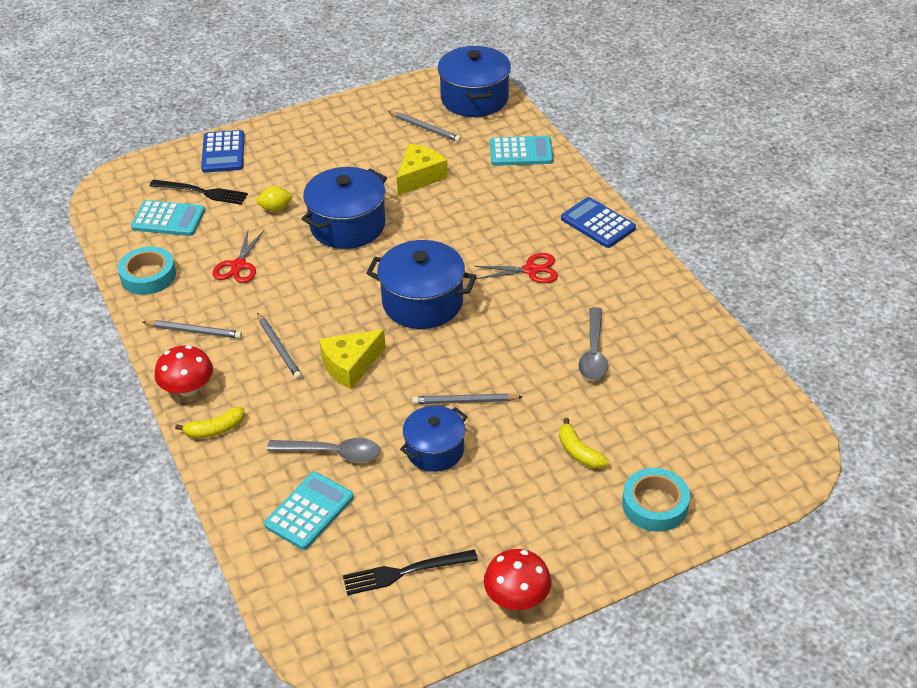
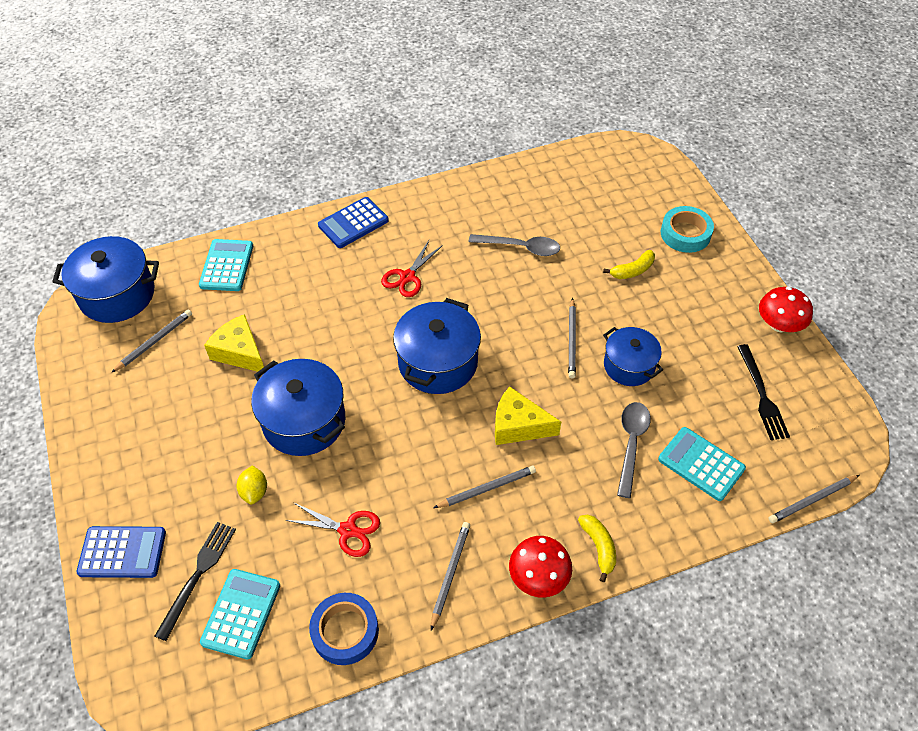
camera: 85 degrees left, 10 degrees up
(148, 276) = (345, 631): turquoise tape -> blue tape
(265, 610) = (812, 500): none -> grey pencil
(350, 365) = (518, 426): yellow cheese -> yellow cheese turned 135 degrees clockwise
(531, 270) = (407, 277): red scissors -> red scissors turned 150 degrees counterclockwise

